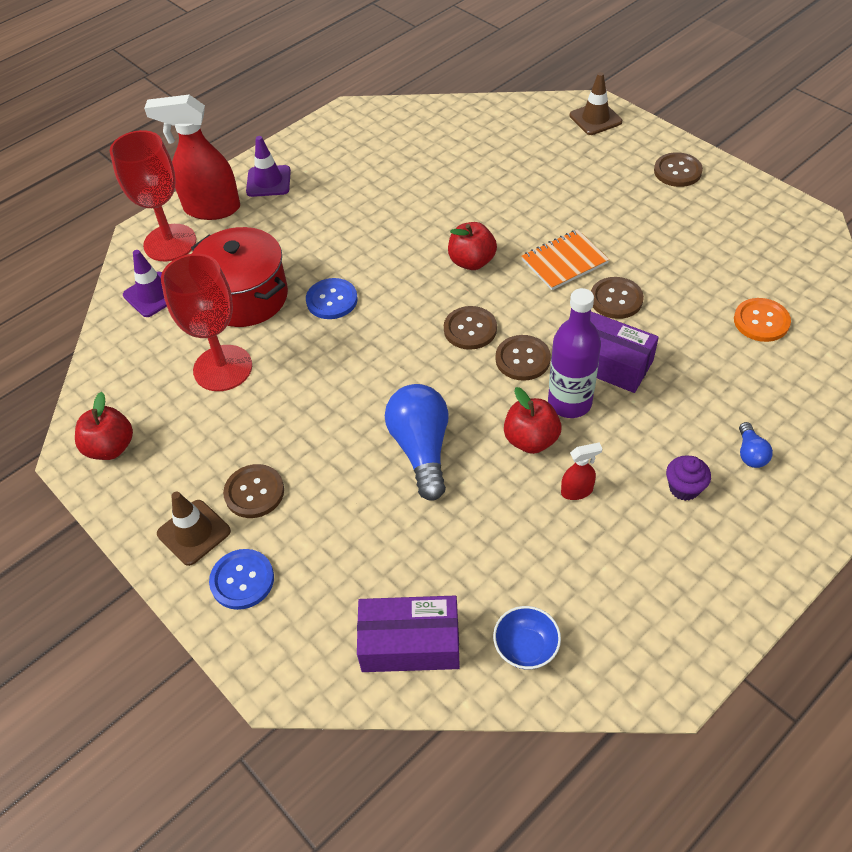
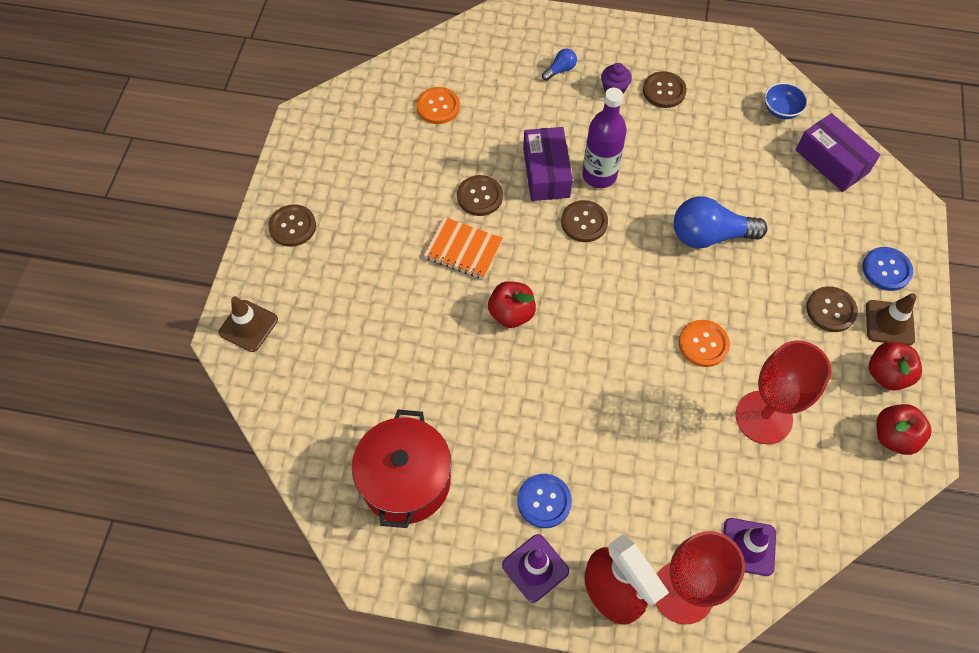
camera: 130 degrees left, 10 degrees up
(246, 297) = (685, 461): red pot -> red pot (406, 481)
(322, 370) = (703, 344): none -> orange button
(332, 300) = (633, 389): blue button -> blue button (544, 501)
(421, 449) = (709, 235): blue light bulb -> blue light bulb turned 45 degrees clockwise
(470, 329) = (583, 271): brown button -> brown button (664, 91)
(531, 440) = (647, 180): red apple -> red apple (886, 374)
(577, 491) = (663, 137): red spray bottle -> none

